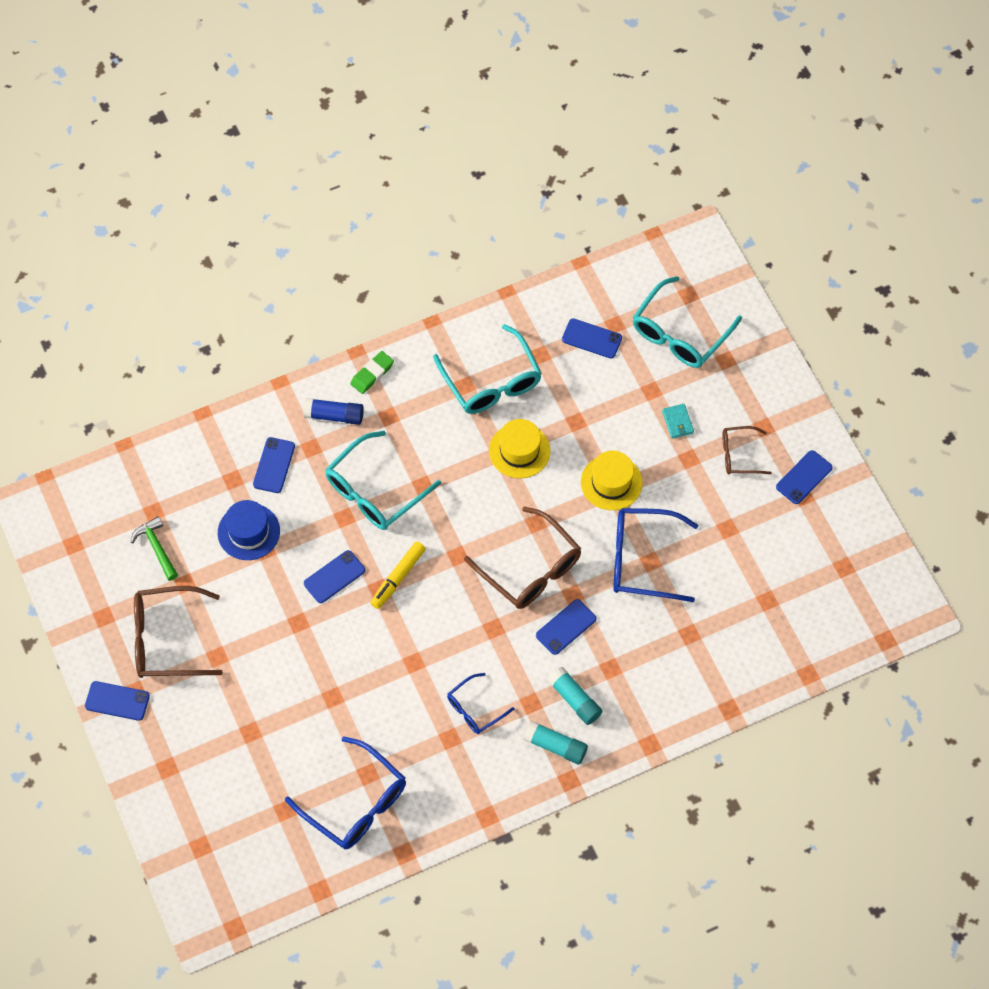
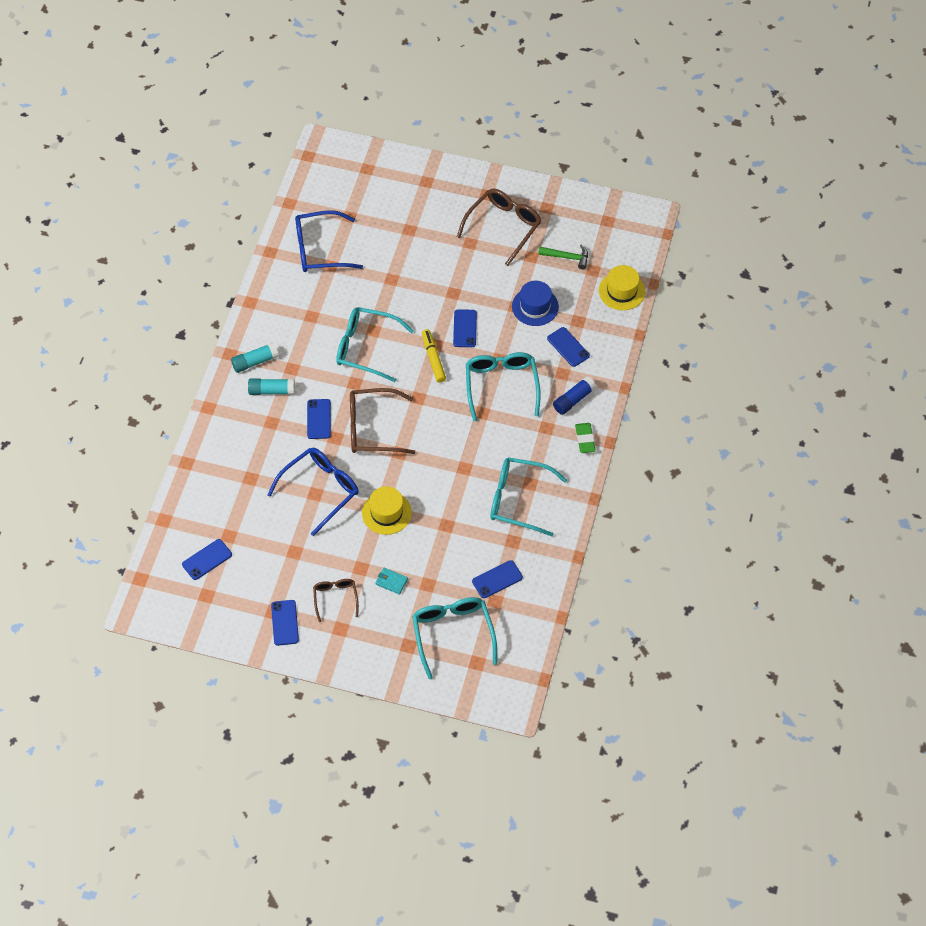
camera: 130 degrees right, 5 degrees down
(117, 701) = (488, 183): blue phone -> blue phone (207, 559)
(441, 652) = (366, 348): none -> turquoise glasses
(475, 709) = (316, 339): blue glasses -> none
(519, 451) = (456, 479): yellow hat -> yellow hat (622, 291)
(739, 455) = (335, 598): brown glasses -> brown glasses turned 45 degrees counterclockwise

